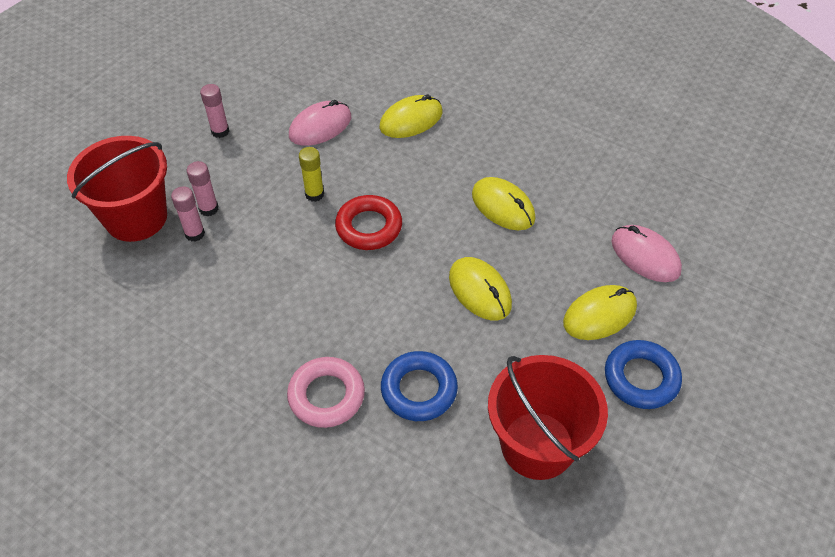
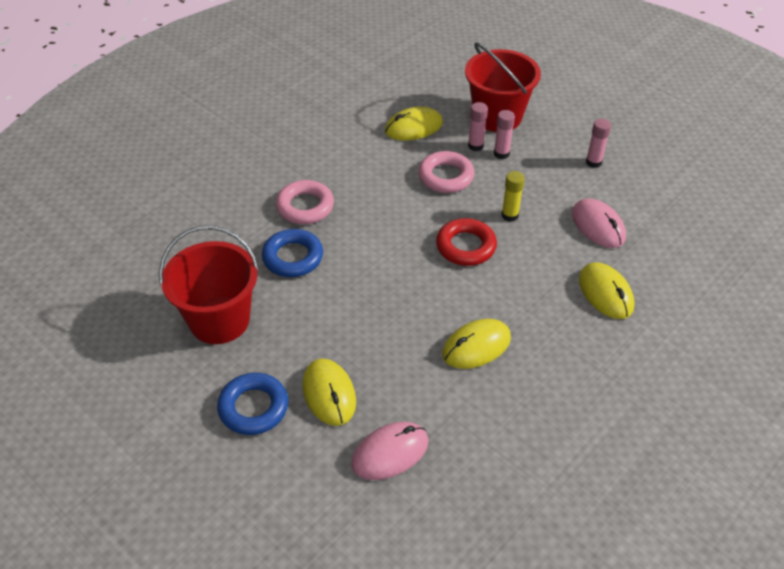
camera: 100 degrees right, 5 degrees down
(254, 256) = (445, 176): none -> pink ring
(480, 291) = (378, 311): yellow mouse -> yellow mouse (413, 127)

